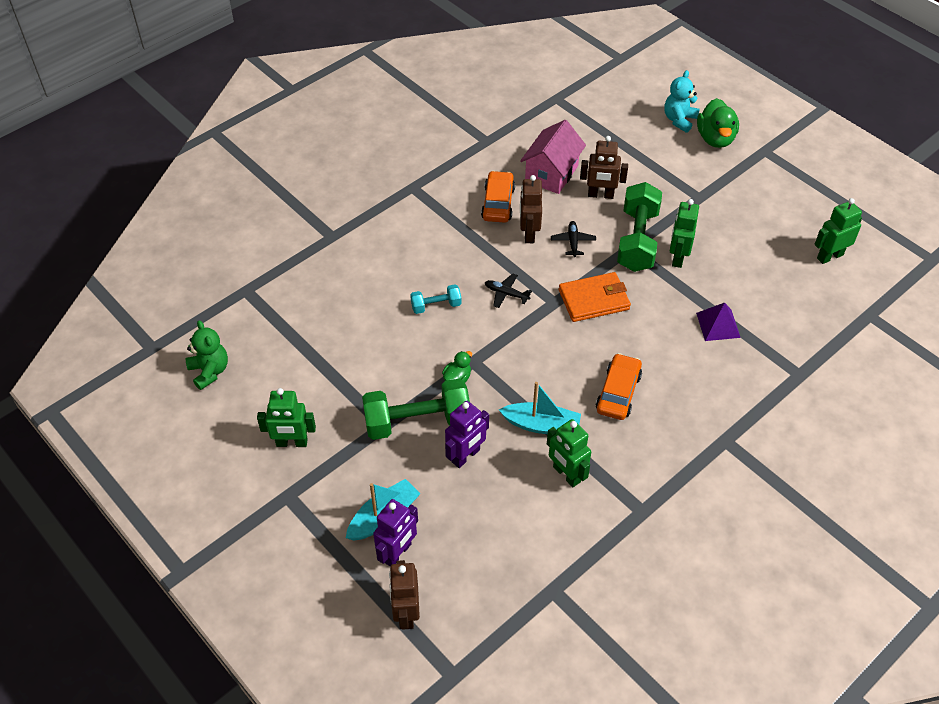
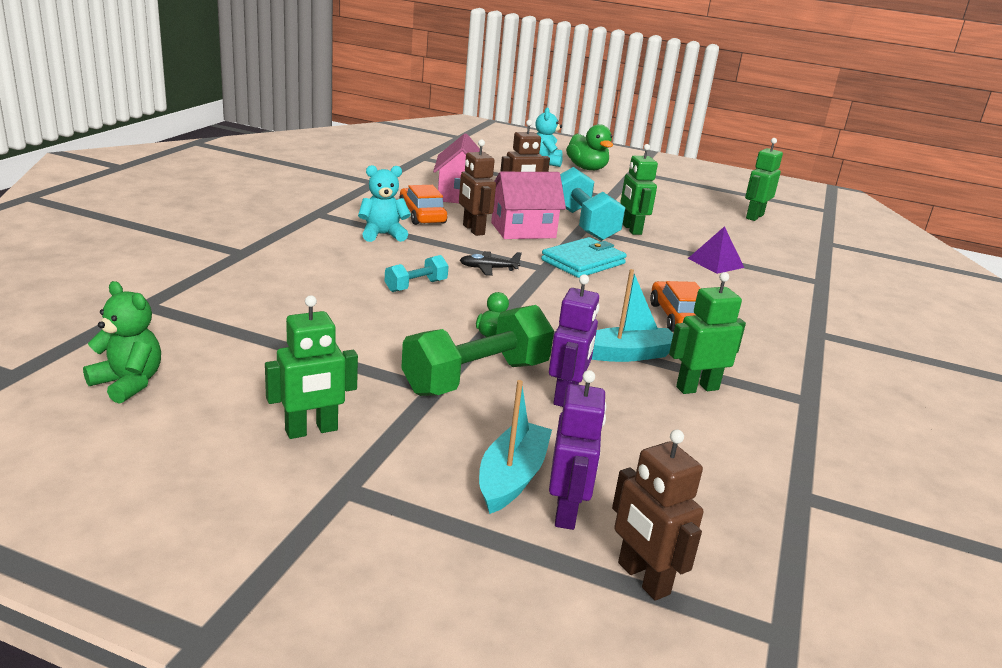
camera: 30 degrees left, 25 degrees down
(449, 229) = (382, 235): none -> turquoise teddy bear
(566, 474) = (697, 388): green robot -> green robot turned 135 degrees clockwise
(573, 242) = (523, 230): black plane -> pink house
(594, 300) = (583, 262): orange wallet -> turquoise wallet
(637, 240) = (583, 224): green dumbbell -> turquoise dumbbell

